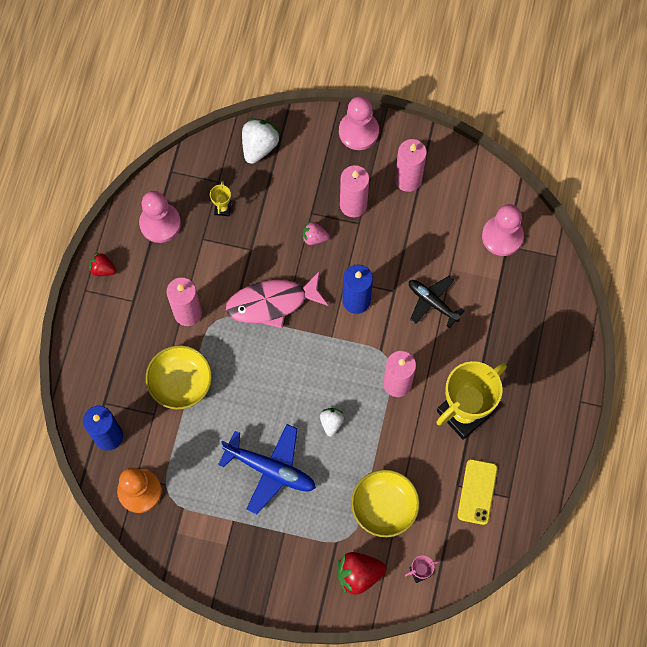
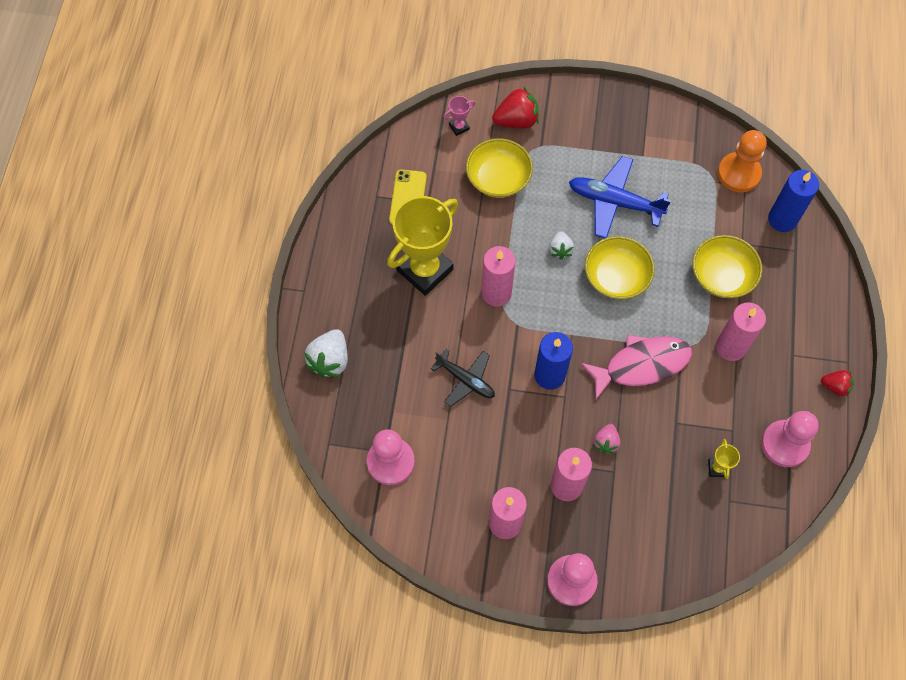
camera: 175 degrees right, 5 degrees down
(259, 146) = (689, 550): white strawberry -> white strawberry (330, 360)
(281, 390) = (616, 277): none -> yellow bowl
(314, 237) = (606, 442): pink strawberry -> pink strawberry turned 105 degrees clockwise

